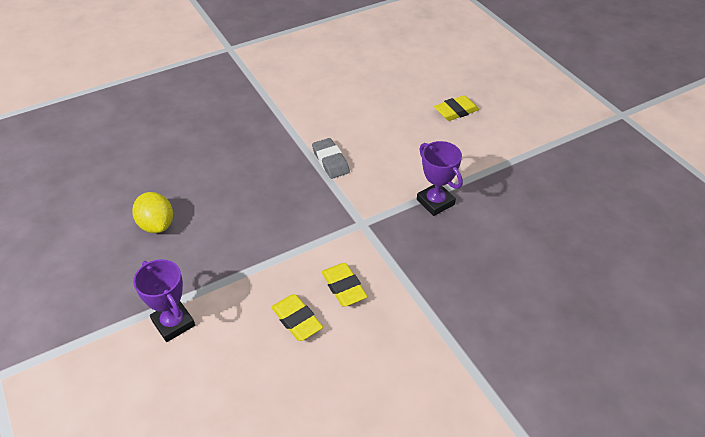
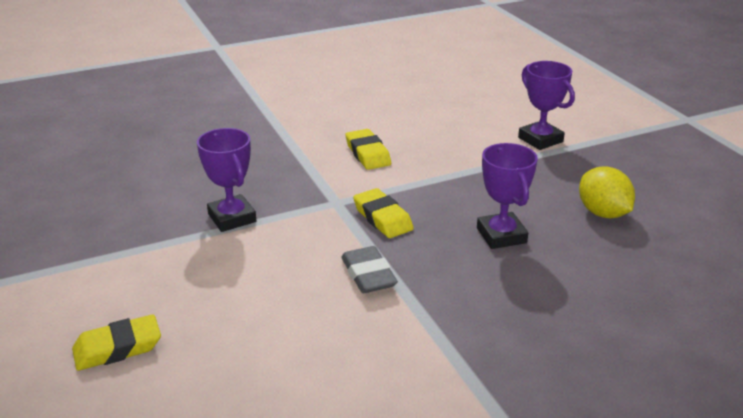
camera: 175 degrees left, 15 degrees down
(240, 198) = (501, 235): none -> purple trophy
(296, 320) = (417, 136): yellow eraser -> yellow eraser (382, 218)

